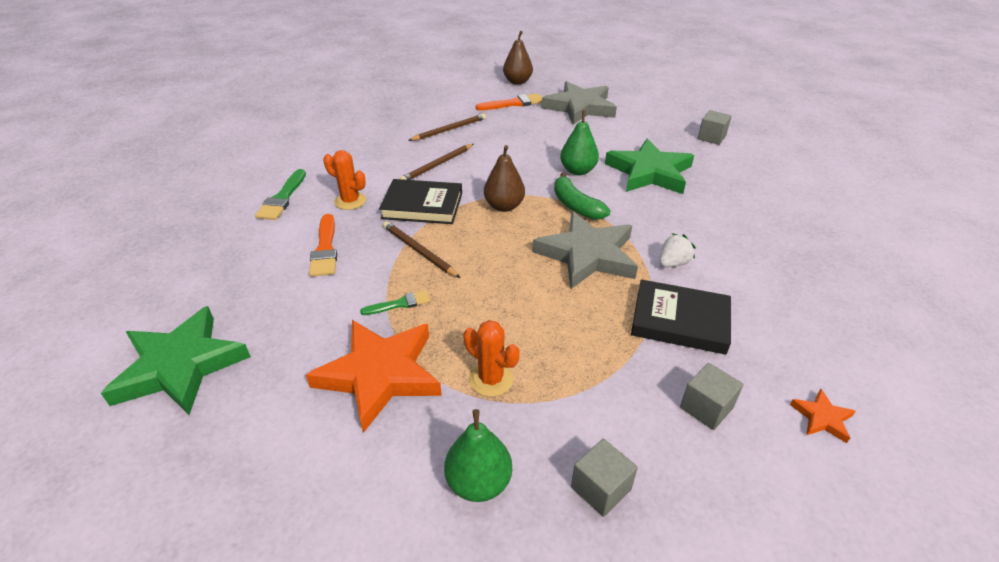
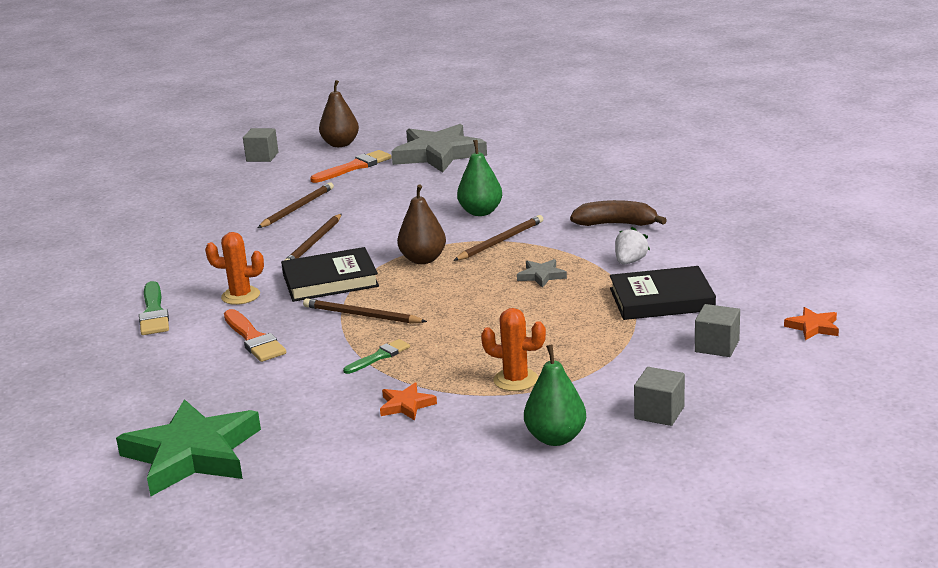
camera: 20 degrees left, 15 degrees down
(380, 374) = (406, 405): orange star -> orange star, size x0.43
(575, 205) = (500, 241): green banana -> brown pencil
(587, 255) = (541, 276): grey star -> grey star, size x0.43
(649, 172) = (559, 196): green star -> none
(682, 216) = (616, 224): none -> brown banana
(711, 137) = (606, 151): grey cube -> grey cube (262, 157)

